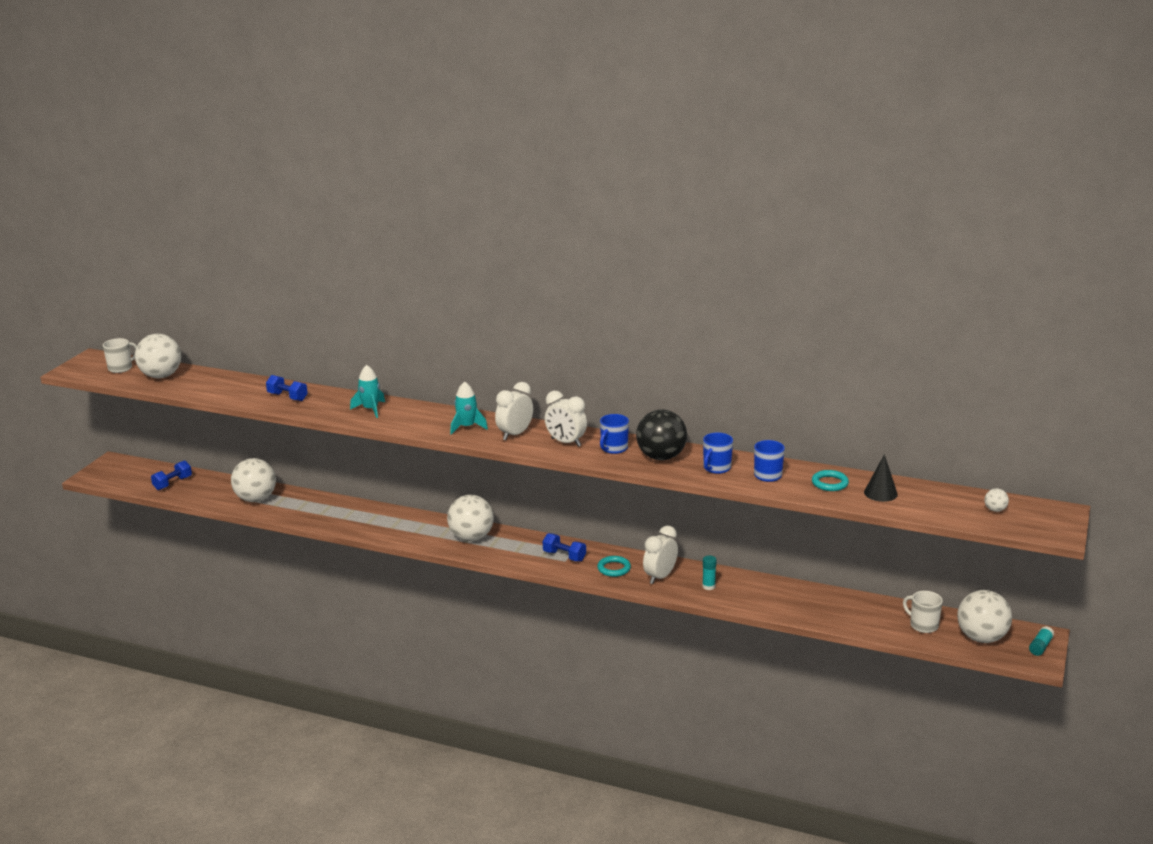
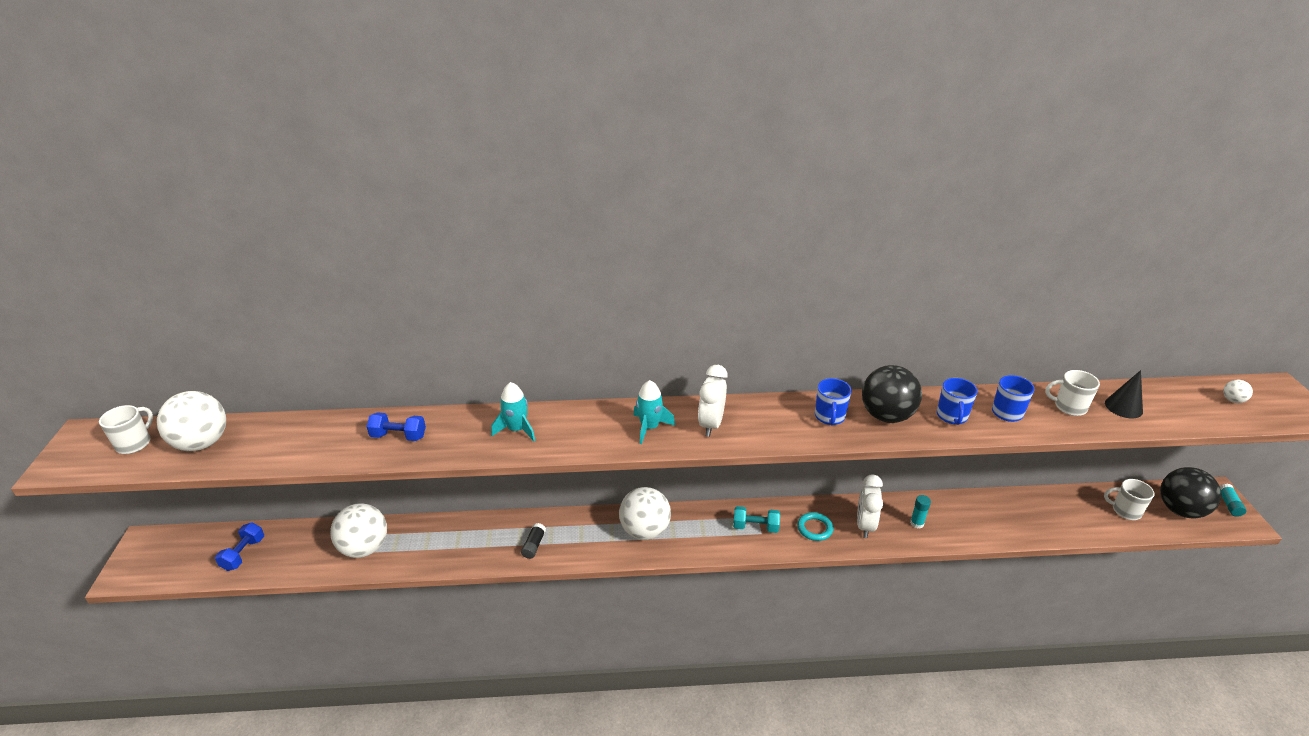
camera: 25 degrees left, 10 degrees up
(378, 526) = (534, 545): none -> black glue stick
(564, 556) = (755, 527): blue dumbbell -> turquoise dumbbell
(566, 442) = (774, 422): white clock -> none
(830, 483) = (1069, 407): turquoise ring -> white mug
(981, 638) = (1180, 510): white ball -> black ball

